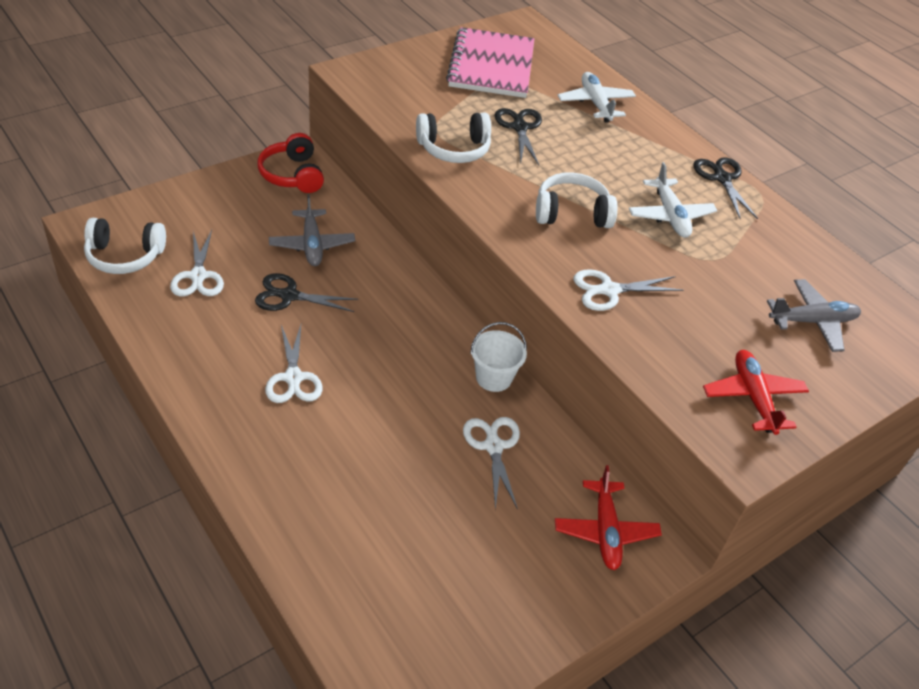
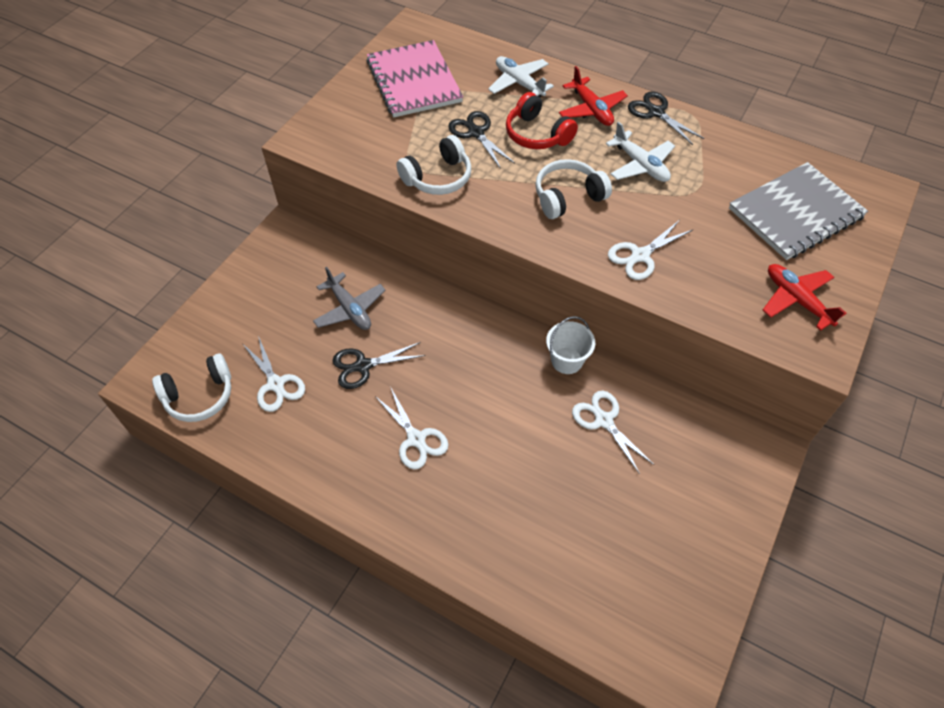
camera: 20 degrees left, 10 degrees up
(292, 175) = (290, 249): red headphones -> red headphones (537, 134)
(605, 531) = (723, 449): red plane -> red plane (591, 109)
(812, 321) = (795, 213): grey plane -> grey notebook

